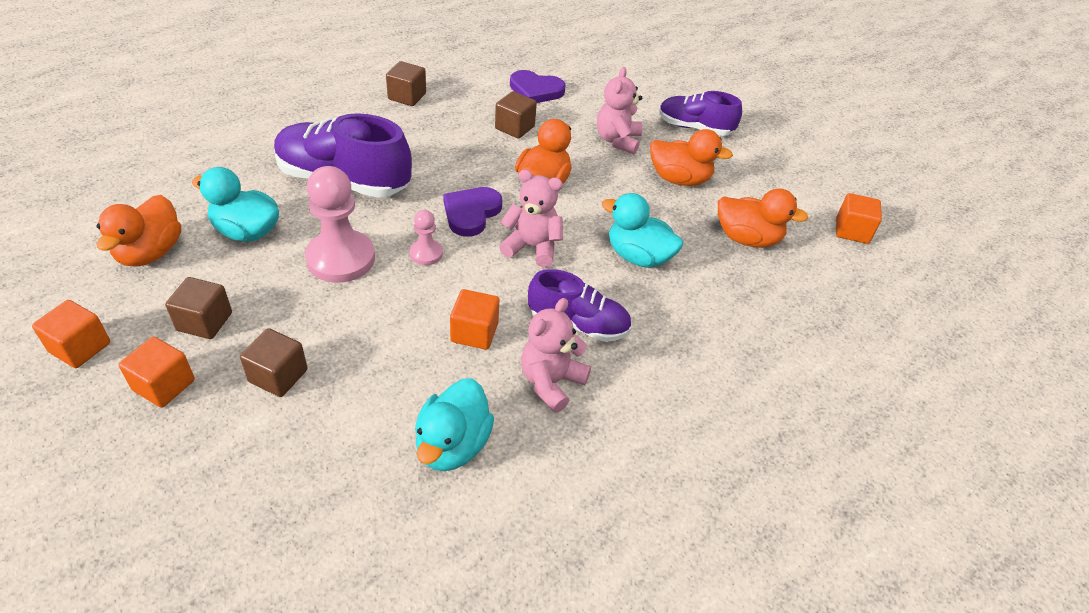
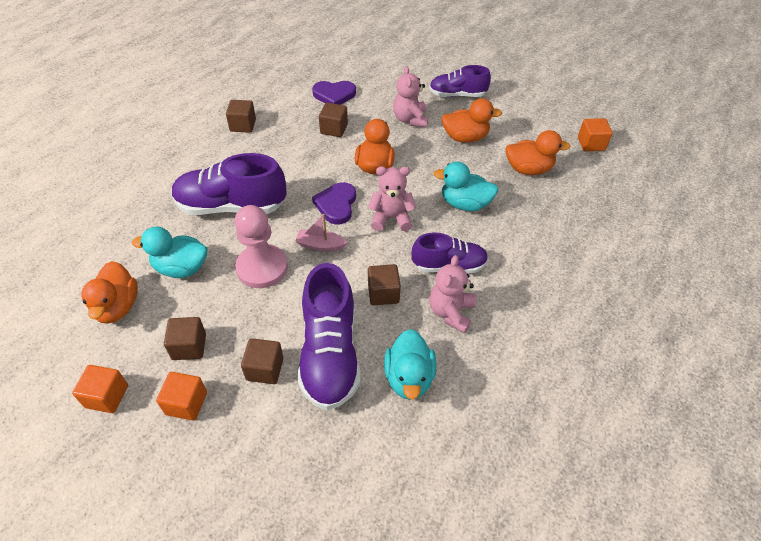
camera: 15 degrees left, 5 degrees up
(367, 383) = (330, 354): none -> purple shoe
(426, 253) = (320, 245): pink pawn -> pink boat
(474, 332) = (383, 293): orange cube -> brown cube

